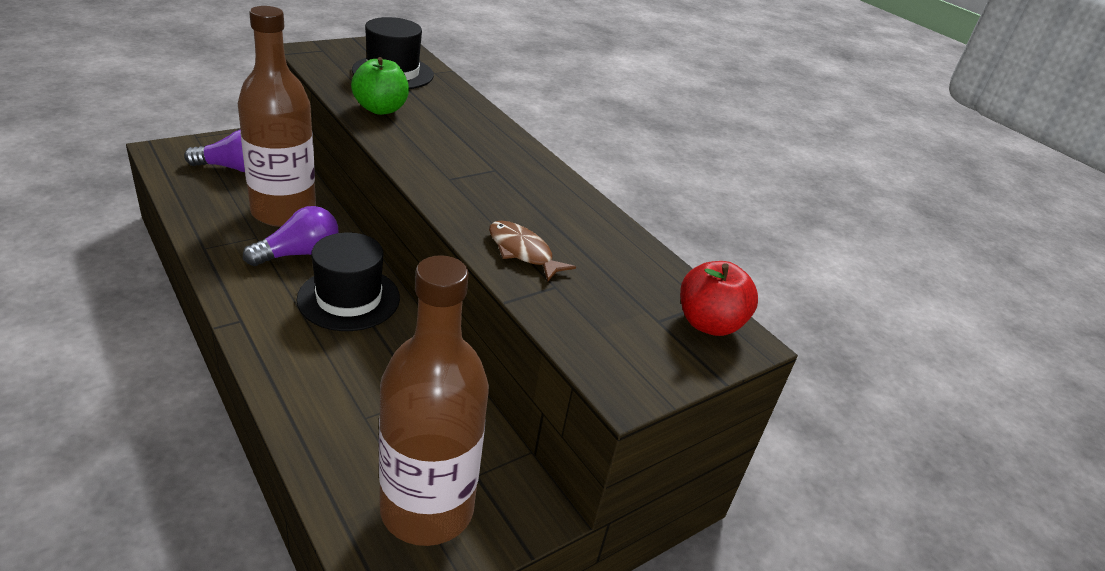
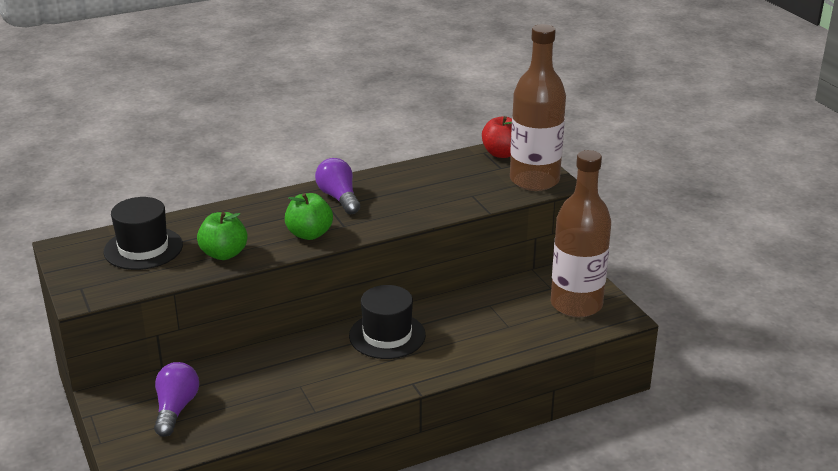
camera: 75 degrees left, 5 degrees down
(283, 212) = (261, 374): brown bottle -> brown bottle (534, 180)
(299, 254) = (327, 362): purple light bulb -> purple light bulb (339, 198)
(426, 156) = (309, 234): none -> green apple
(522, 252) = (437, 203): brown fish -> none

